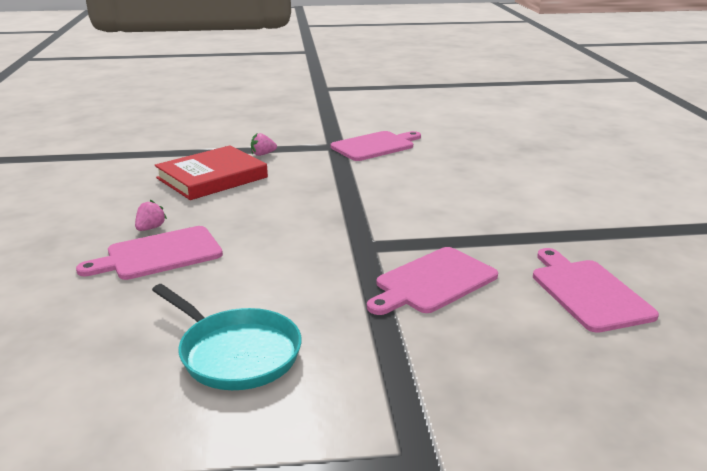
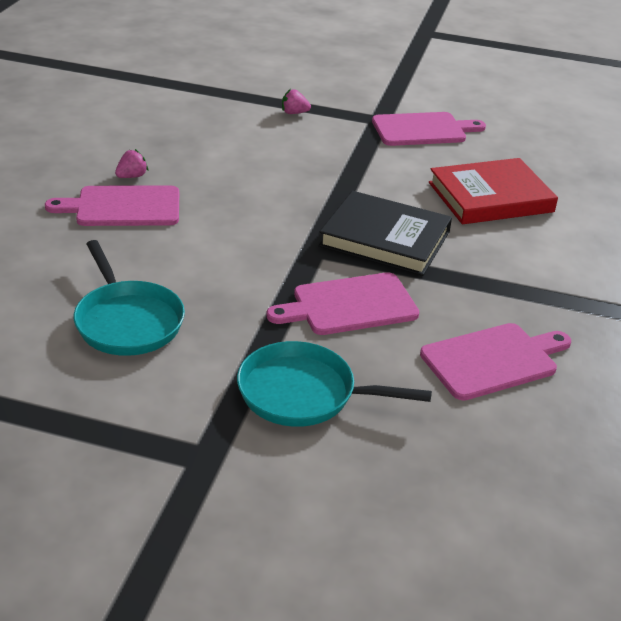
camera: 20 degrees right, 10 degrees up
(212, 178) = (224, 131): red book -> red book (490, 197)
(415, 224) = (385, 239): none -> black book
(460, 368) = (303, 393): none -> turquoise pan
(588, 292) = (493, 360): pink cutting board -> pink cutting board turned 60 degrees clockwise

